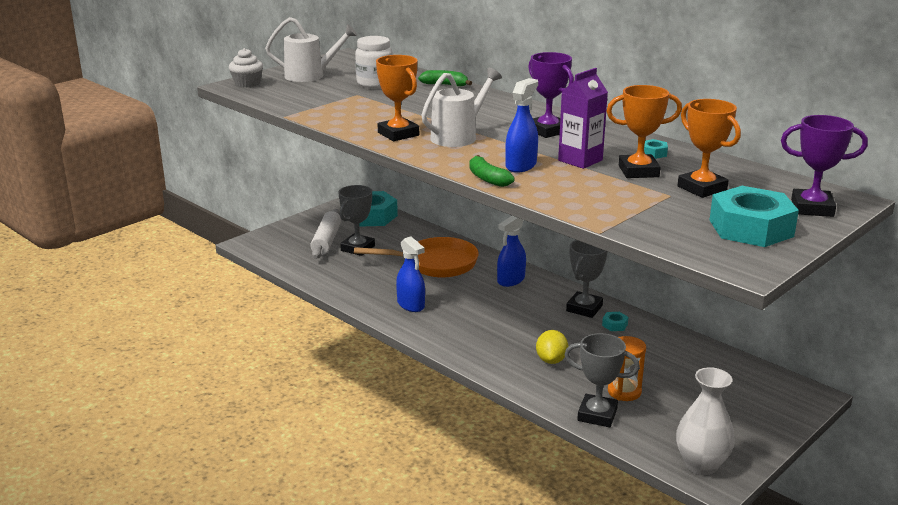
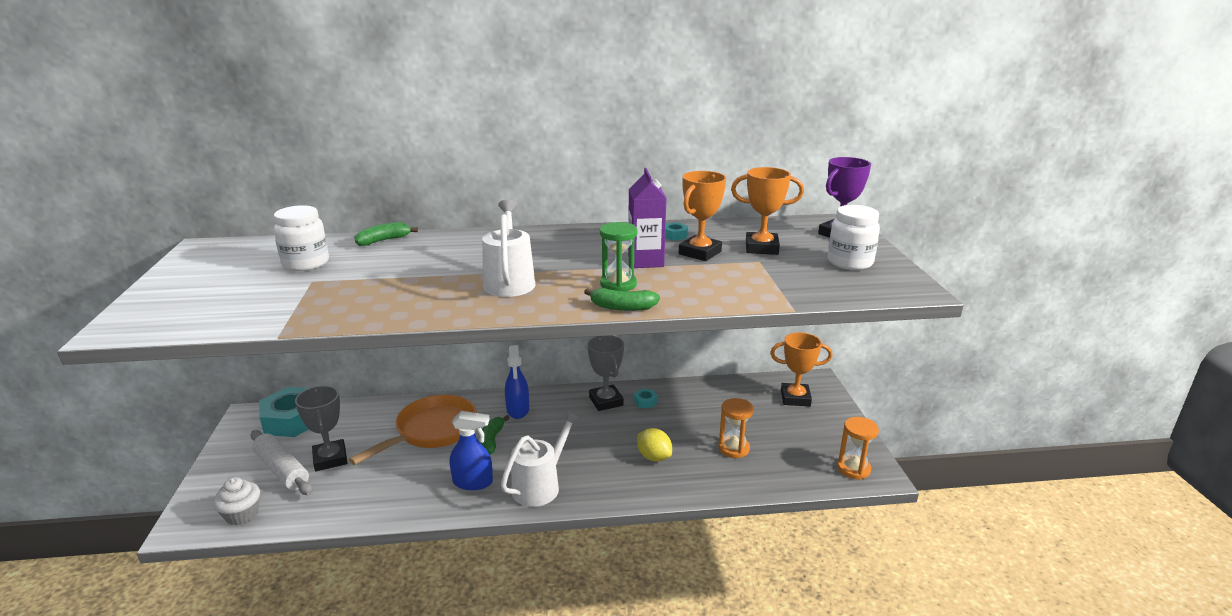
camera: 50 degrees left, 0 degrees up
(247, 83) = (135, 319): white cupcake -> white cupcake (242, 514)
(310, 76) = (206, 281): white watering can -> white watering can (540, 485)
(398, 134) = (450, 302): orange trophy -> orange trophy (795, 398)
(462, 288) = (492, 440): none -> green banana
(521, 165) = (618, 284): blue spray bottle -> green hourglass
(548, 131) = (566, 247): purple trophy -> none
(597, 415) = (749, 478): grey trophy -> none
(701, 465) = (853, 469): white vase -> orange hourglass
(751, 228) = (850, 262): turquoise nut -> white jar

